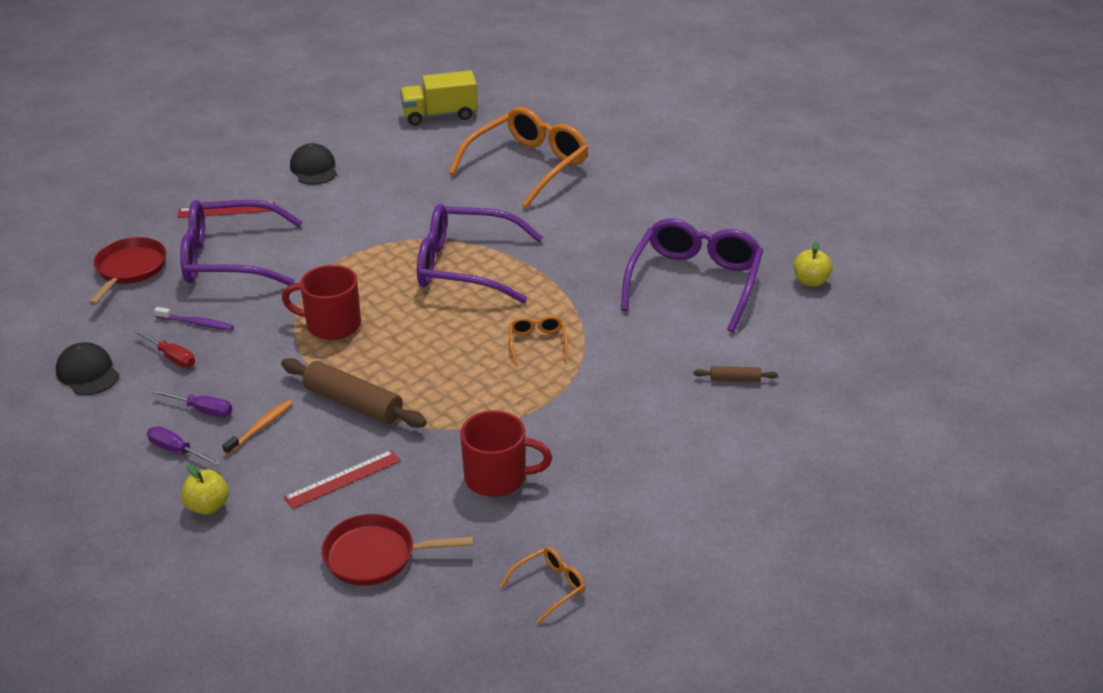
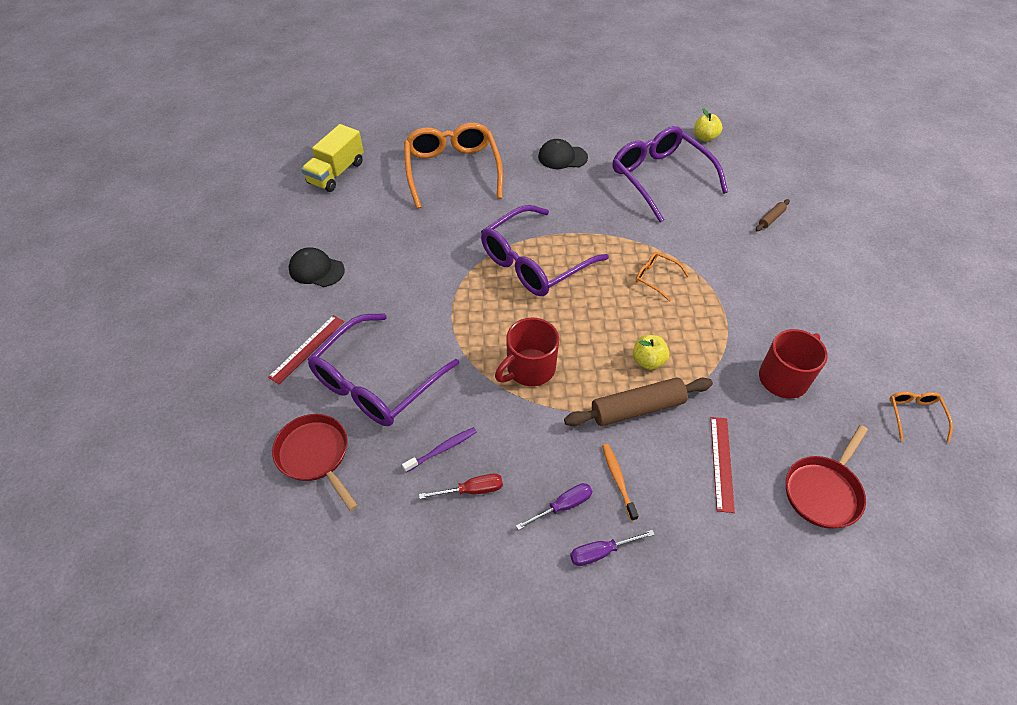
camera: 50 degrees left, 15 degrees up
(87, 373) = (434, 563): black cap -> black cap (562, 157)
(208, 506) = (690, 568): yellow apple -> yellow apple (648, 361)

